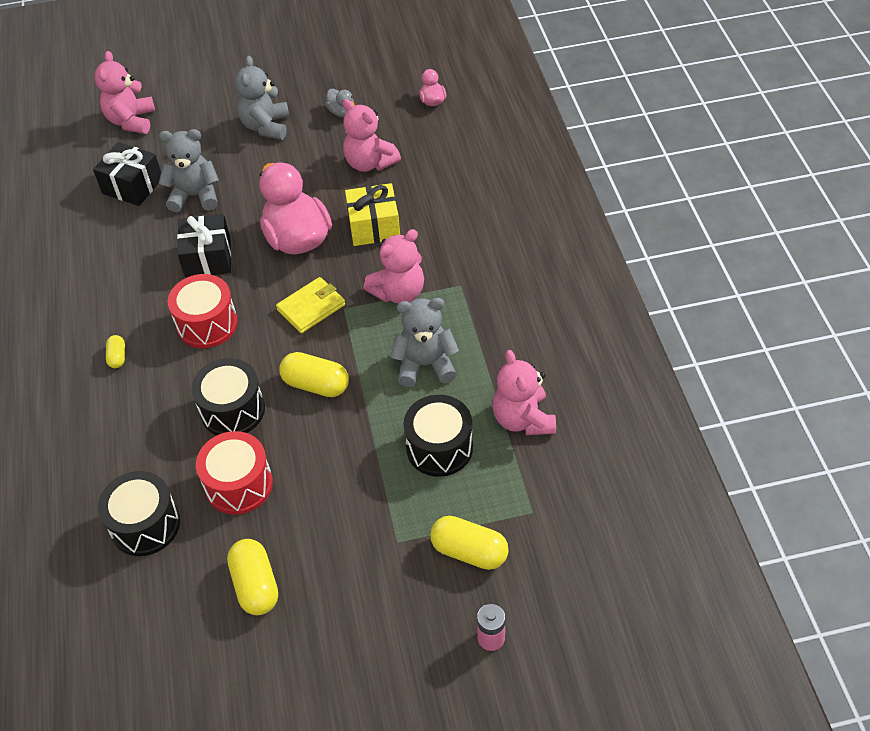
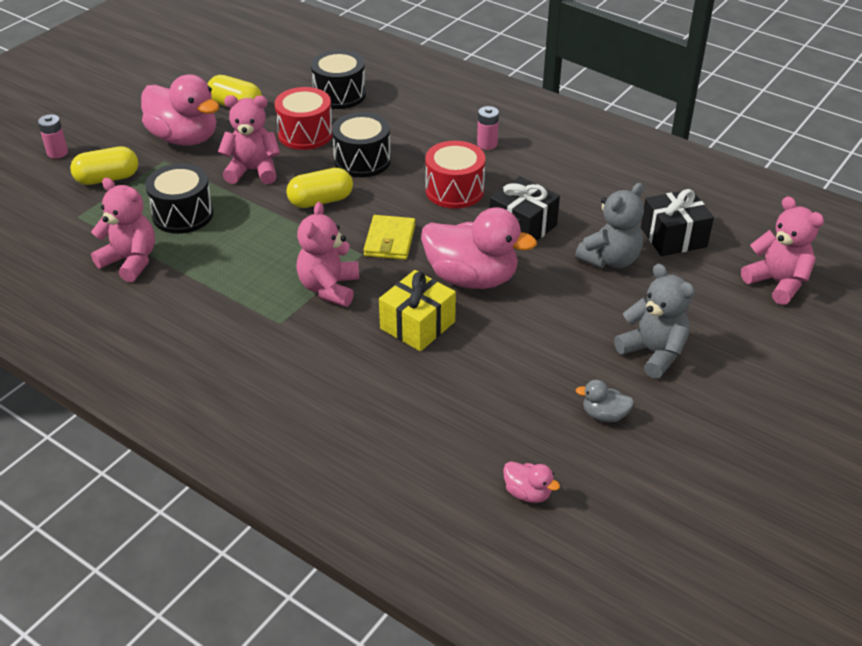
camera: 135 degrees right, 10 degrees down
(117, 357) = (487, 144): yellow capsule -> pink battery
(350, 565) = (185, 138): none -> pink duck
(369, 163) = (500, 379): pink teddy bear -> pink teddy bear (253, 171)
(425, 365) = (248, 253): grey teddy bear -> none

